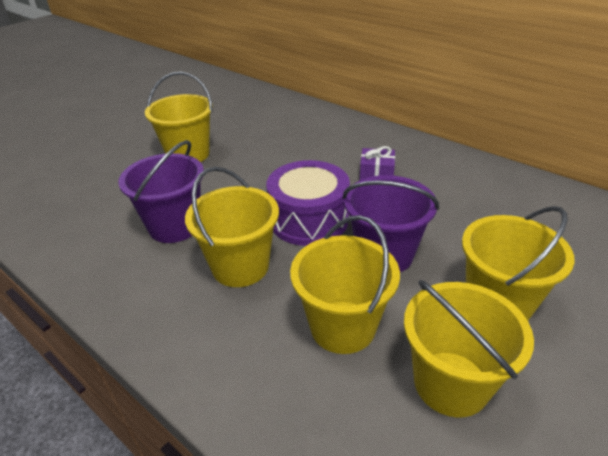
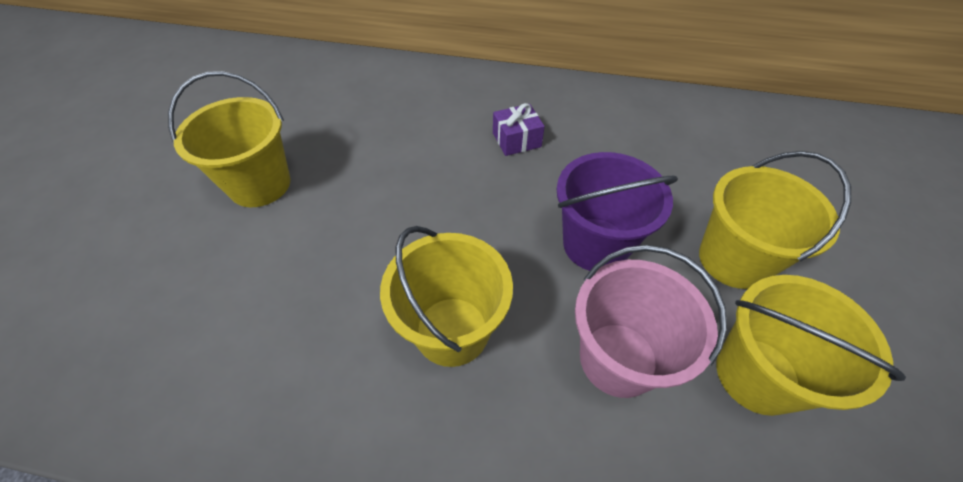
camera: 30 degrees left, 15 degrees up
(174, 226) = (323, 306): purple bucket -> none
(309, 220) = (485, 229): purple drum -> none
(342, 327) = (618, 359): yellow bucket -> pink bucket

